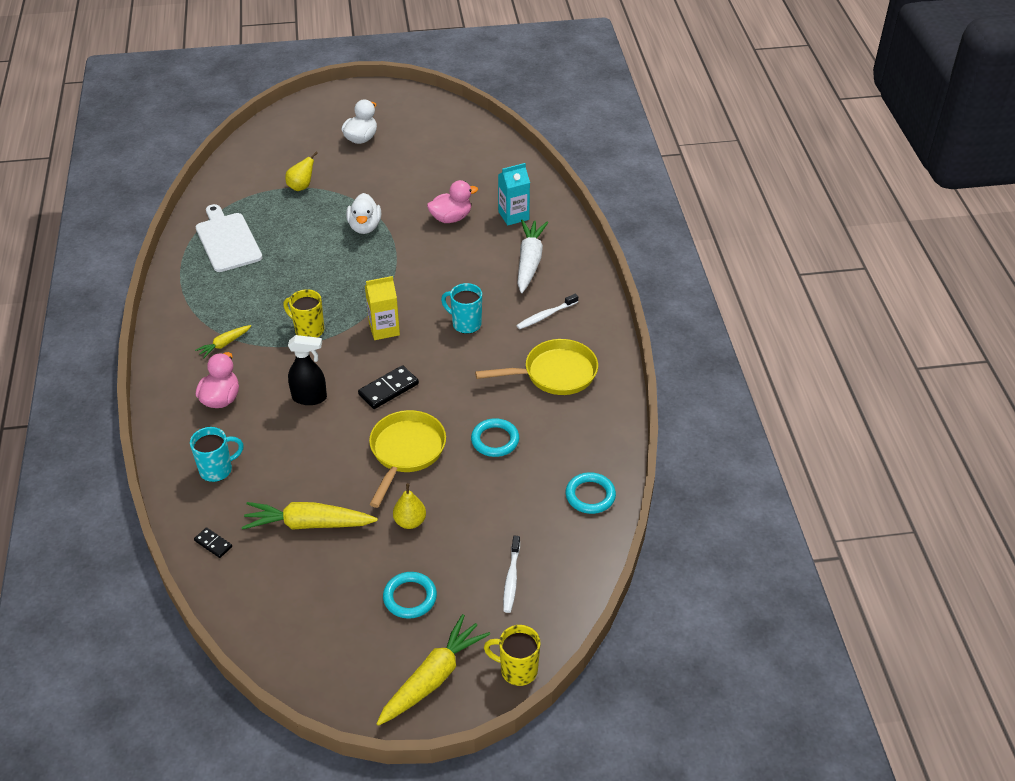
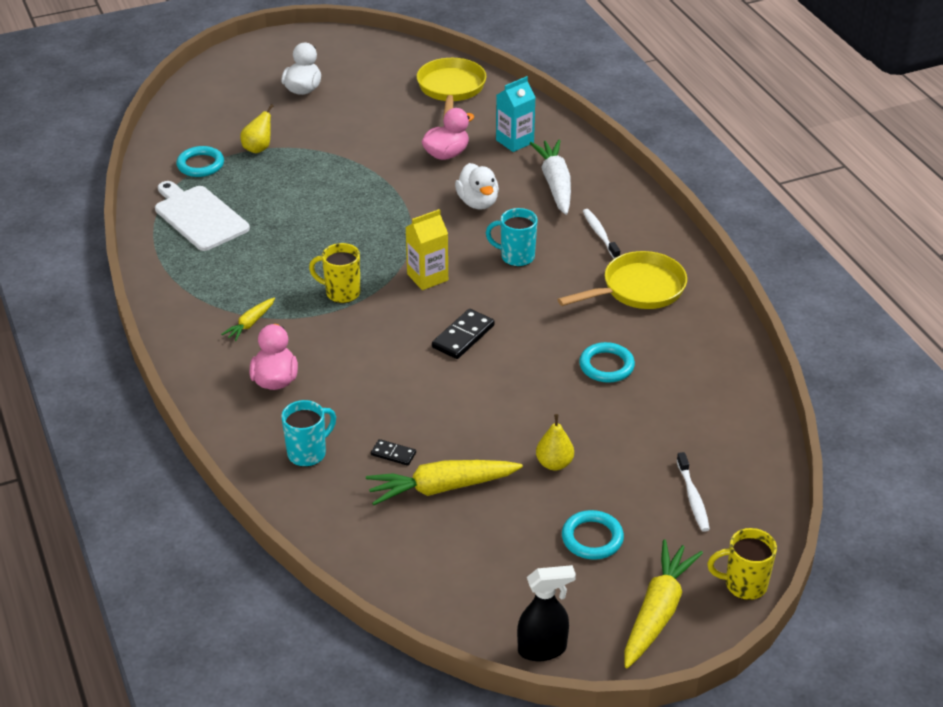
camera: 15 degrees left, 5 degrees down
(213, 544) = (342, 529): black domino -> black domino (393, 454)
(310, 398) = (378, 361): black spray bottle -> black spray bottle (542, 649)
(365, 227) = (353, 178): white duck -> white duck (478, 202)
(406, 452) = (514, 395): yellow pan -> yellow pan (451, 89)
(546, 315) = (600, 234): white toothbrush -> white toothbrush turned 120 degrees clockwise
(590, 495) = (735, 401): turquoise ring -> turquoise ring (200, 165)

